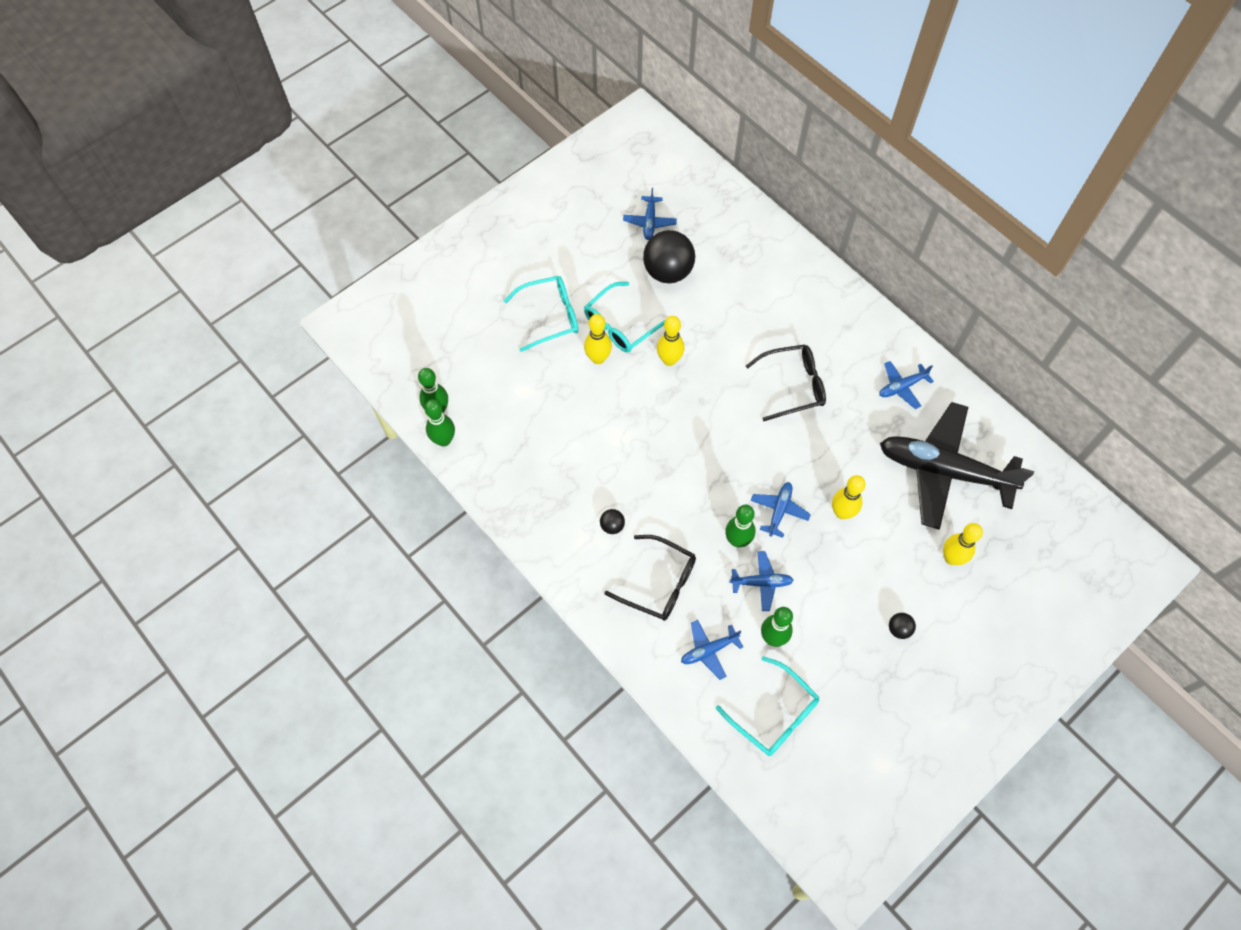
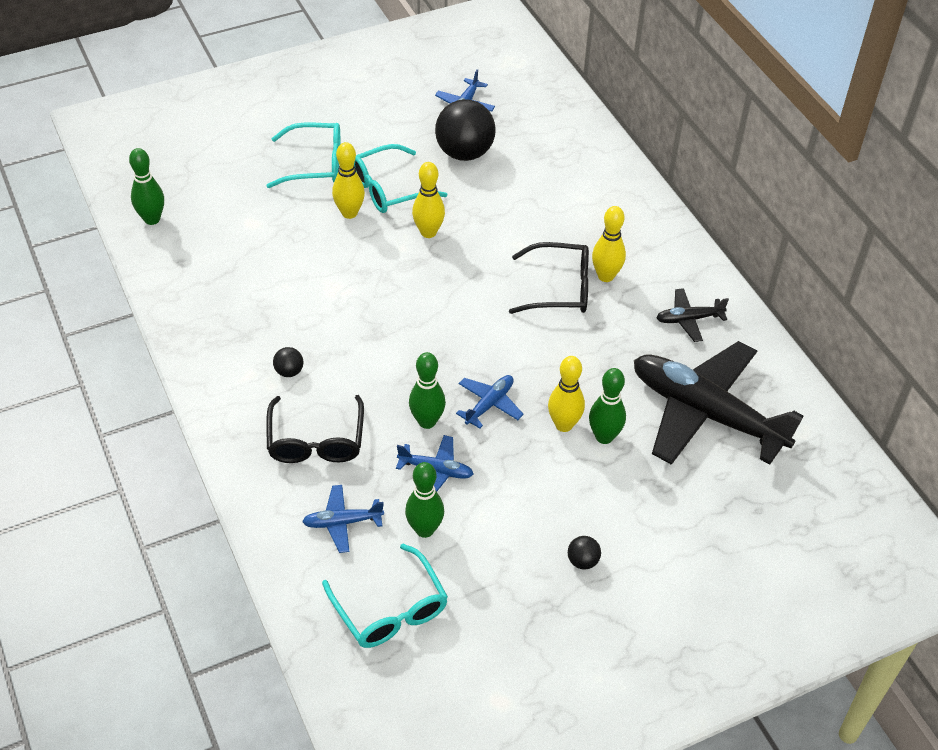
camera: 15 degrees right, 15 degrees down
(444, 440) = (144, 247): green bowling pin -> green bowling pin (604, 437)
(659, 583) = (316, 440): black glasses -> black glasses turned 45 degrees clockwise
(902, 387) = (689, 319): blue plane -> black plane
(951, 558) = (679, 504): yellow bowling pin -> yellow bowling pin (606, 276)

